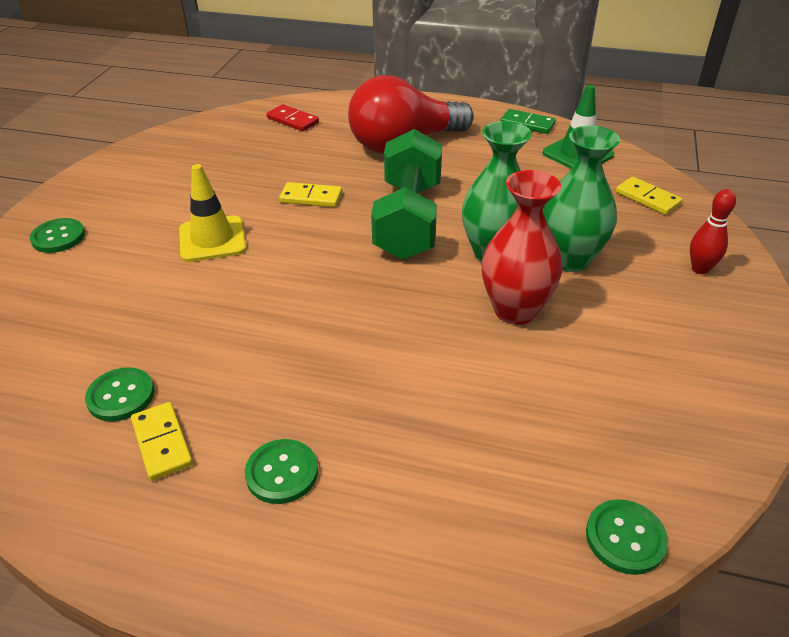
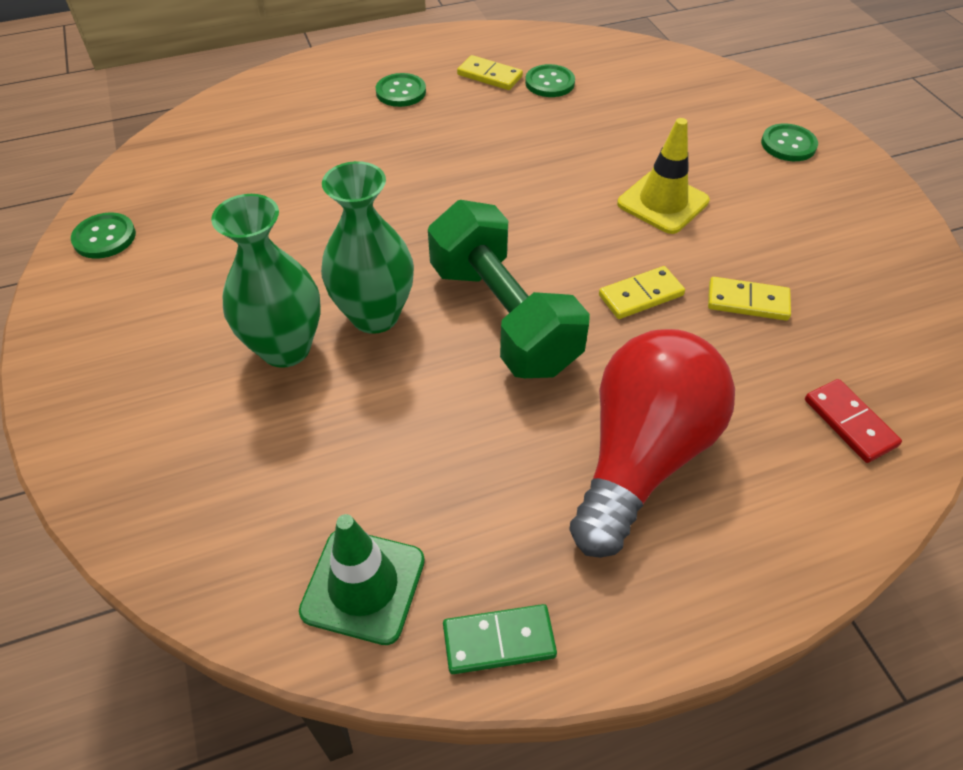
camera: 145 degrees right, 10 degrees up
(293, 120) = (849, 423): red domino -> red domino turned 60 degrees clockwise
(515, 310) = (314, 261): red vase -> none
(625, 538) = (164, 144): green button -> green button (104, 237)
(647, 198) = (214, 520): yellow domino -> yellow domino (747, 302)
(700, 269) = (123, 407): red bowling pin -> none

